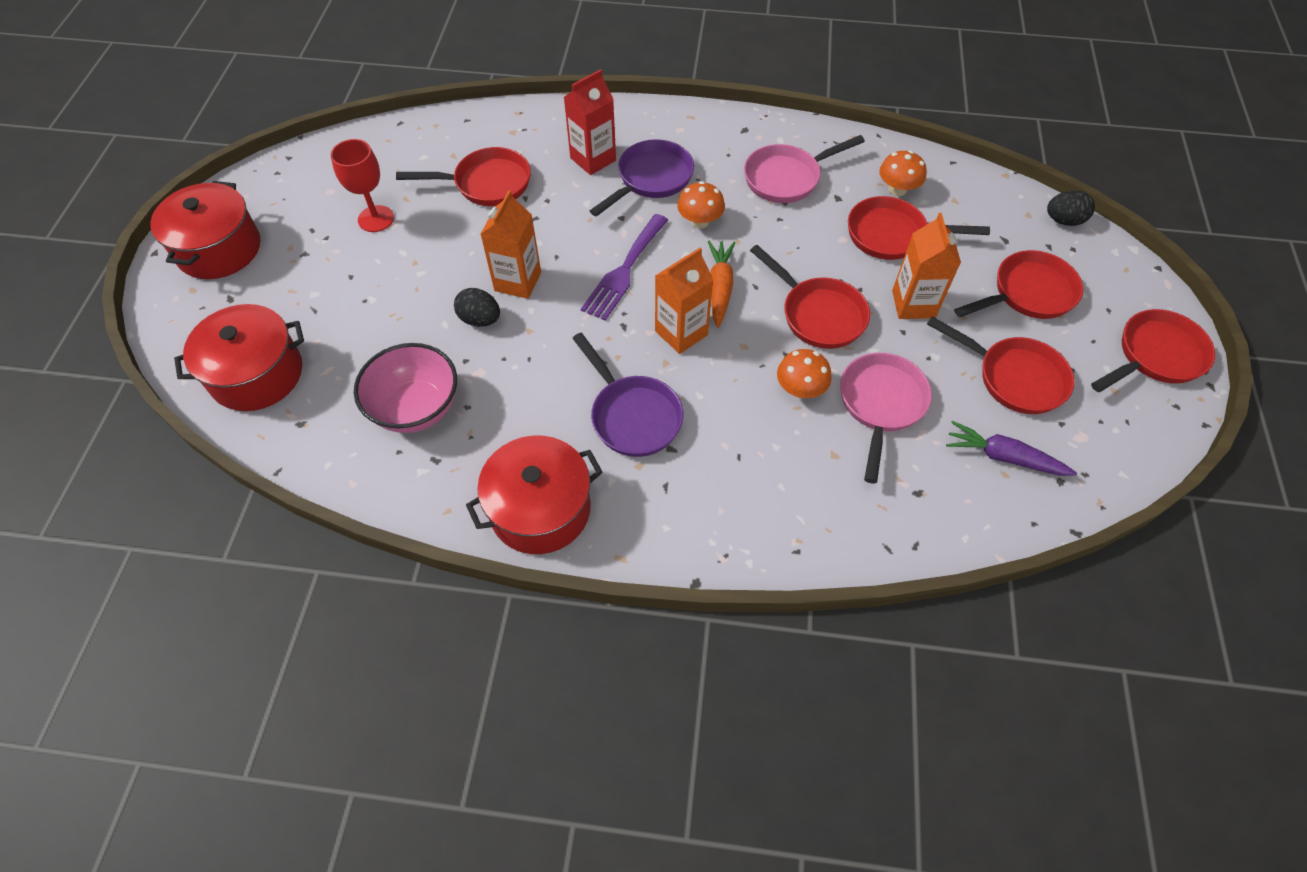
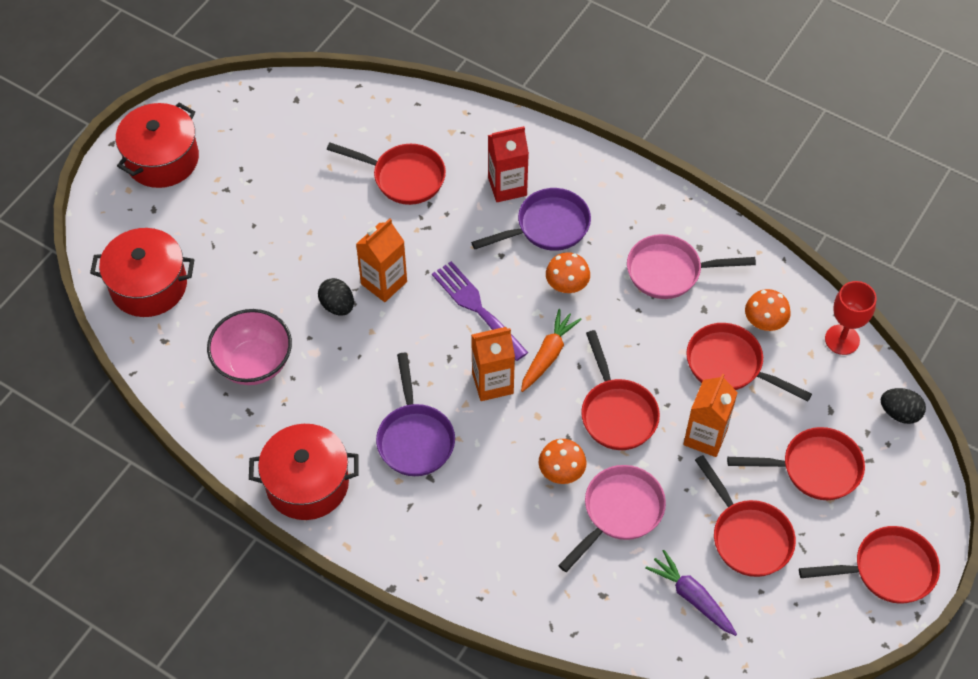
camera: 25 degrees right, 0 degrees up
(376, 219) = (296, 177): red goblet -> red goblet (842, 339)
(624, 271) = (476, 307): purple fork -> purple fork turned 90 degrees clockwise

